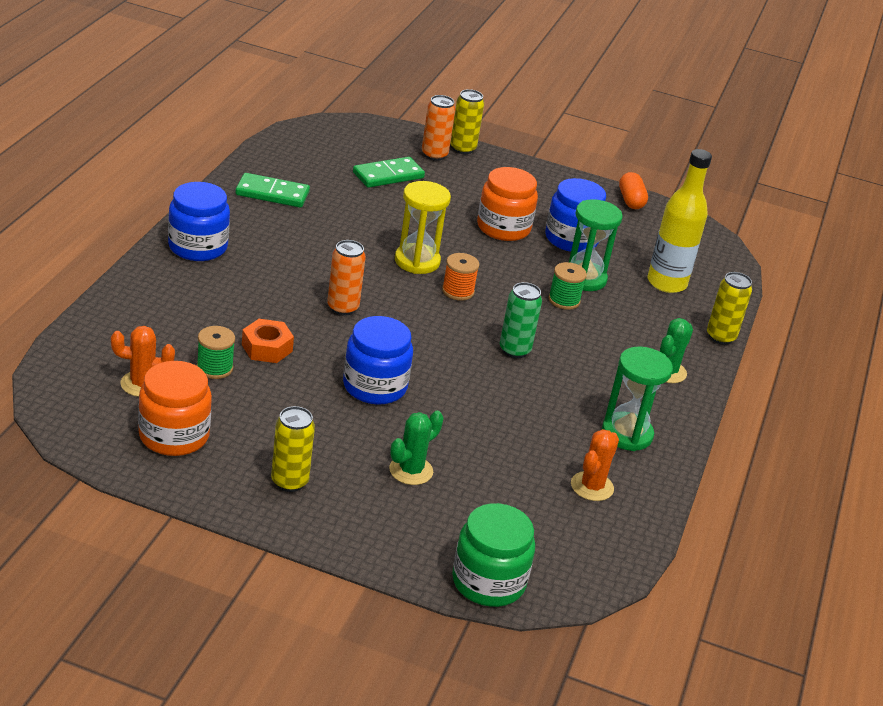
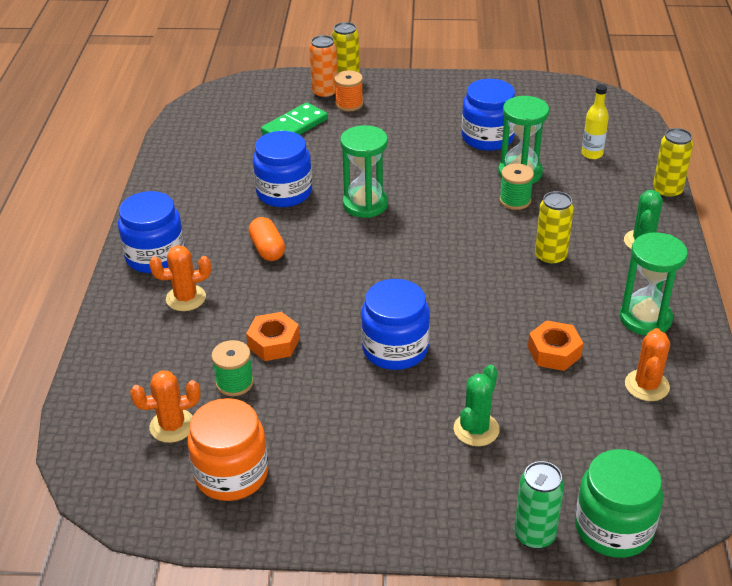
camera: 10 degrees left, 5 degrees up
(207, 289) = (186, 298): none -> orange cactus
(272, 194) = (198, 178): green domino -> none
(289, 481) = (369, 485): yellow can -> yellow can (550, 257)
(342, 308) = (323, 275): orange can -> none
(346, 229) = (284, 192): none -> blue jar
(417, 261) = (365, 204): yellow hourglass -> green hourglass
(458, 291) = (417, 223): orange spool -> orange spool (349, 104)
(503, 228) = (423, 146): orange jar -> none
(514, 350) = (500, 266): green can -> green can (534, 535)
(521, 434) = (554, 352): none -> orange nut
(631, 200) = (516, 84): orange capsule -> orange capsule (267, 249)
(666, 283) = (592, 154): yellow bottle -> yellow bottle, size x0.55

